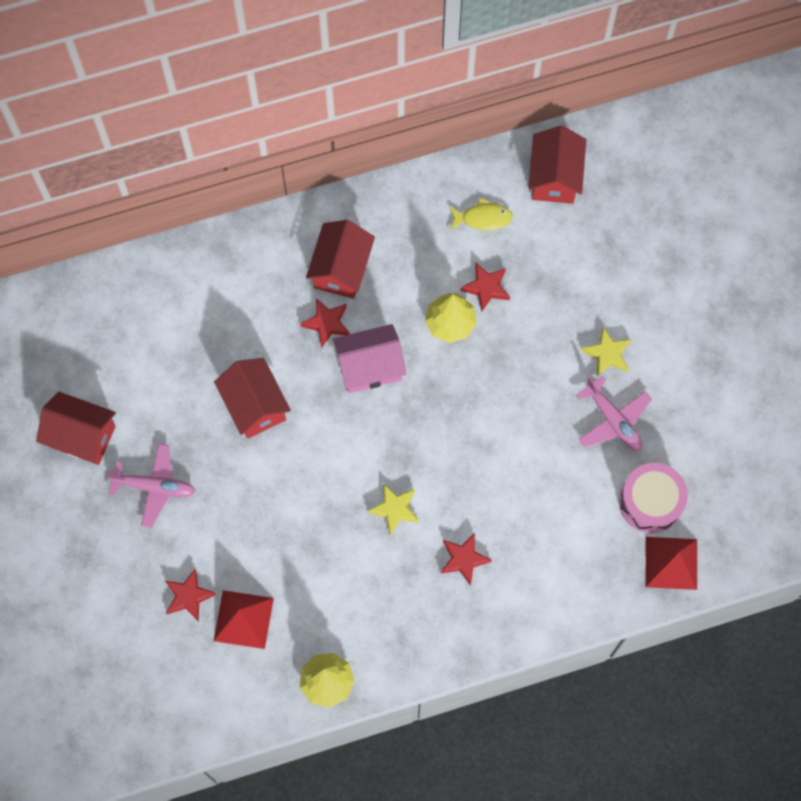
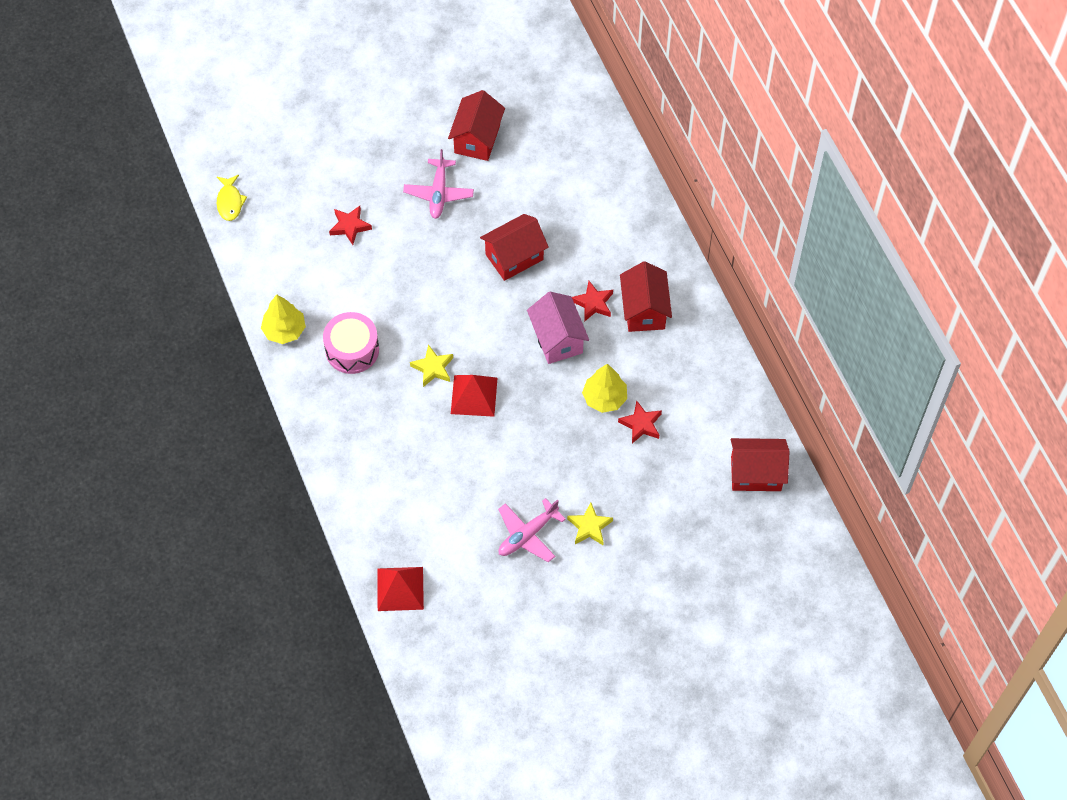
camera: 85 degrees right, 10 degrees down
(243, 619) = (333, 266): red pyramid -> red pyramid (474, 395)
(341, 269) = (644, 310): red house -> red house turned 75 degrees clockwise
(464, 559) = (393, 423): red star -> none
(483, 218) = (707, 417): yellow fish -> yellow fish (230, 202)
(650, 502) = (454, 569): pink drum -> pink drum (352, 350)

